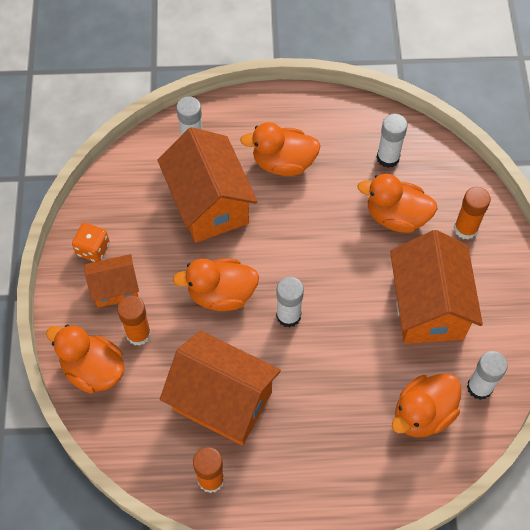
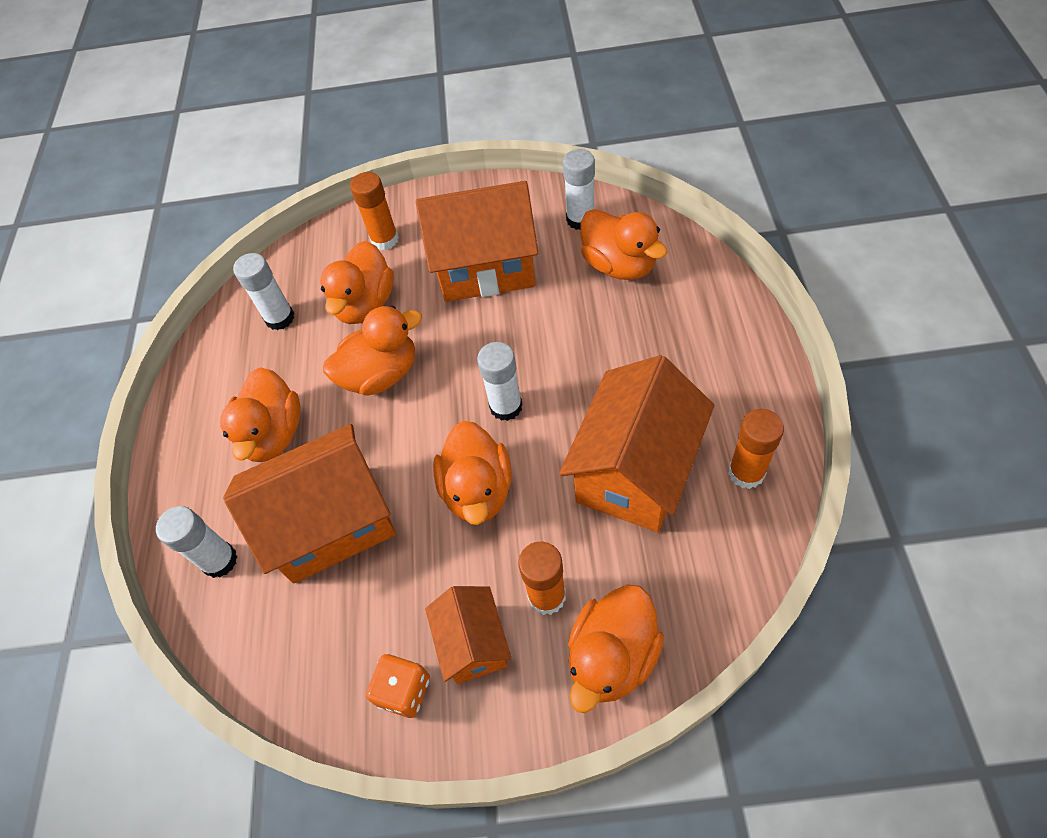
camera: 85 degrees left, 5 degrees down
(327, 230) = (381, 374): none -> orange duck

